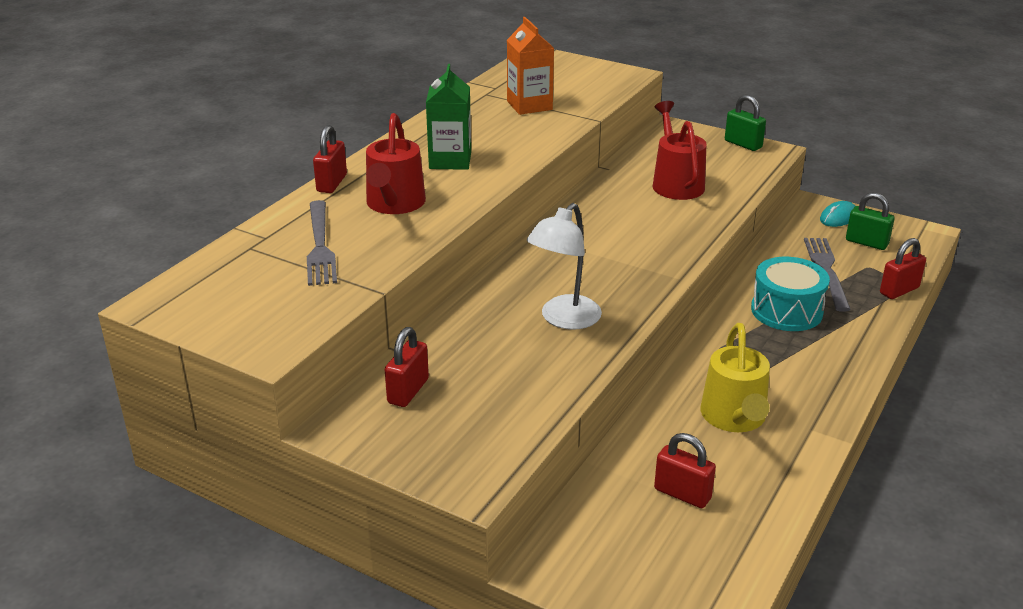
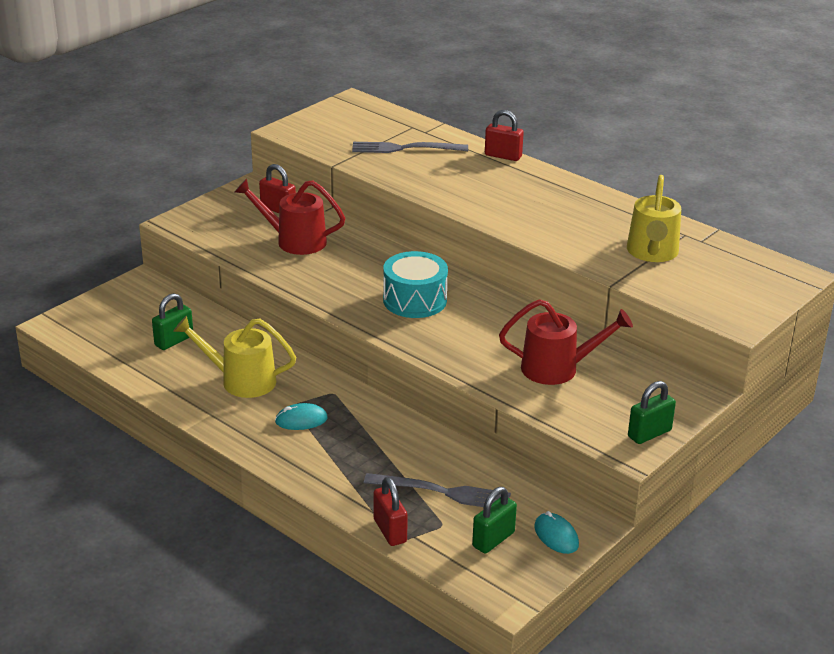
camera: 100 degrees right, 0 degrees up
(394, 205) = (459, 176): red watering can -> red watering can (294, 241)
(450, 160) = (533, 204): green carton -> none
(529, 105) = (652, 253): orange carton -> yellow watering can
(564, 319) = (336, 274): white lamp -> none
(682, 494) = (174, 341): red padlock -> green padlock
(778, 363) = (301, 420): none -> turquoise mouse
(786, 311) = (378, 446): turquoise drum -> turquoise drum (415, 300)

